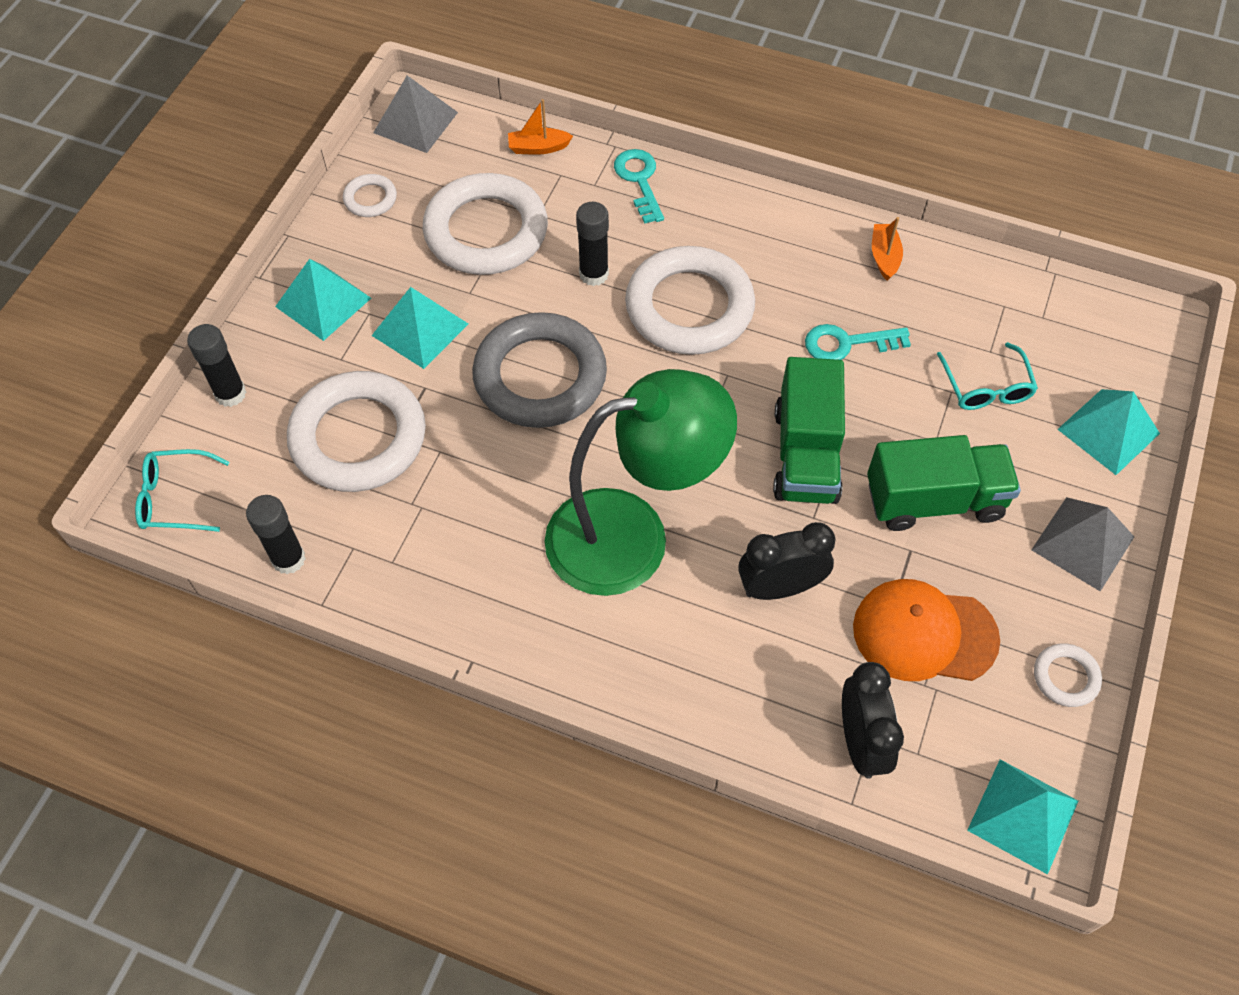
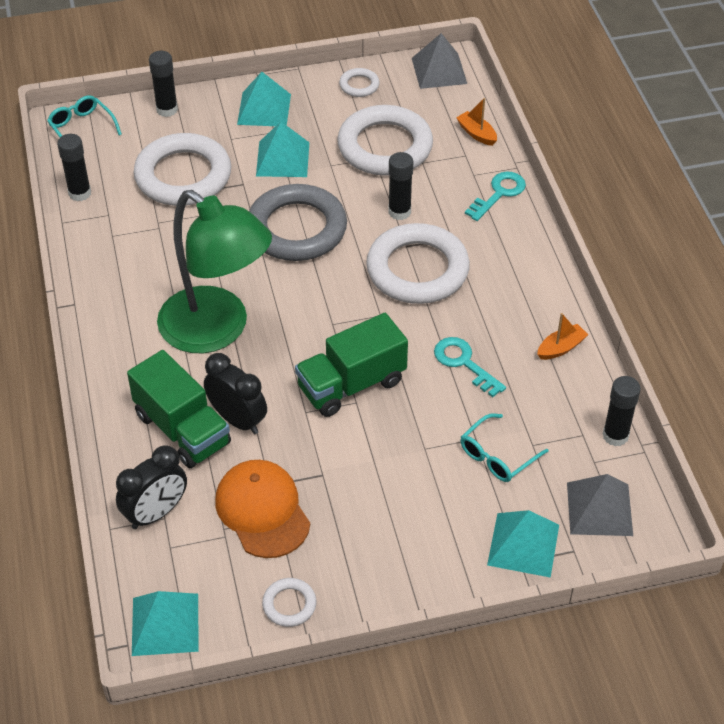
camera: 55 degrees right, 10 degrees down
(934, 500) = (374, 469): green truck -> green truck (182, 429)
(1022, 282) = (615, 436): none -> black glue stick
(1082, 543) = (409, 569): grey pyramid -> grey pyramid (599, 508)

